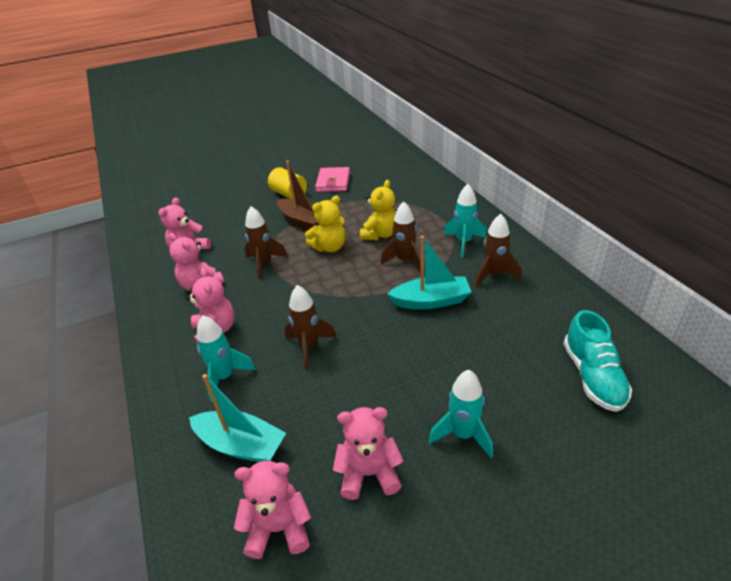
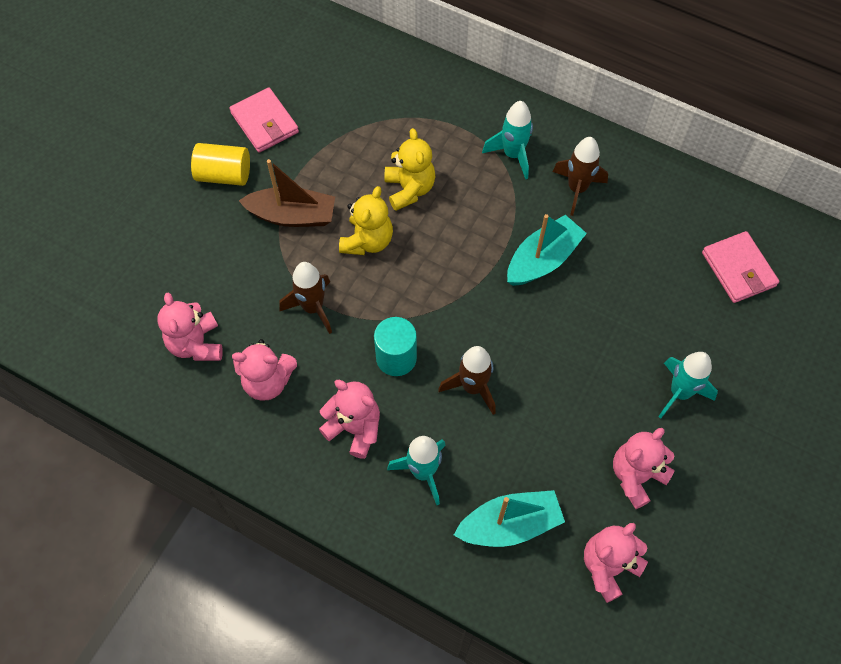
camera: 40 degrees left, 25 degrees up
(281, 308) = (396, 358): none -> turquoise cylinder
(405, 260) = (471, 216): brown rocket -> none
(592, 376) = (738, 269): turquoise shoe -> pink wallet

